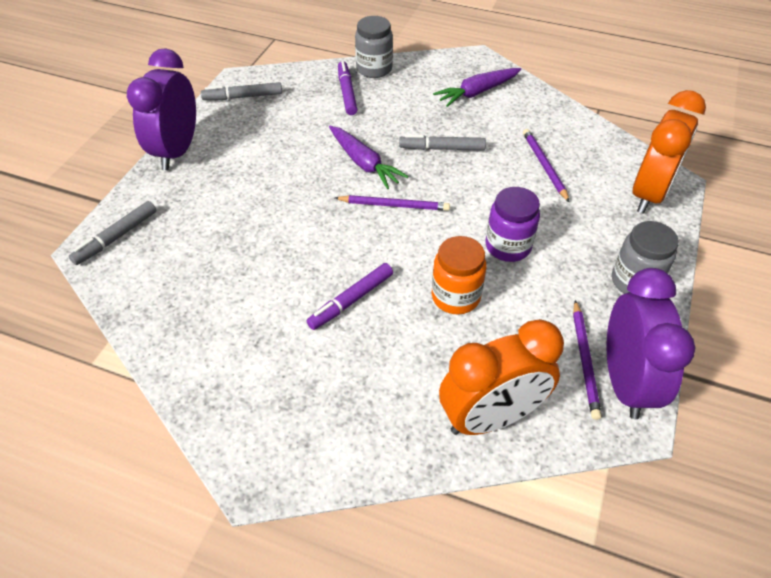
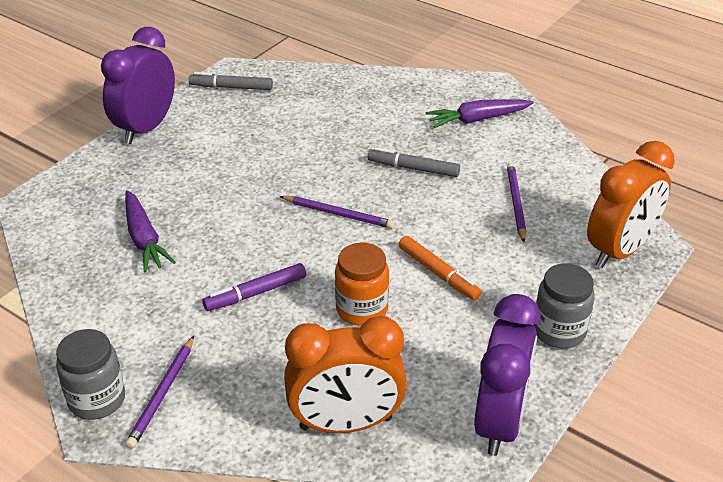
camera: 15 degrees right, 10 degrees down
(116, 237) = (58, 196): grey marker -> none
(347, 92) = (338, 99): purple marker -> none
(364, 163) = (325, 169): purple carrot -> purple carrot (144, 239)
(374, 69) = (377, 80): grey jar -> grey jar (97, 399)
(508, 246) = (438, 273): purple jar -> orange marker
(585, 361) = (467, 393): purple pencil -> purple pencil (162, 394)

